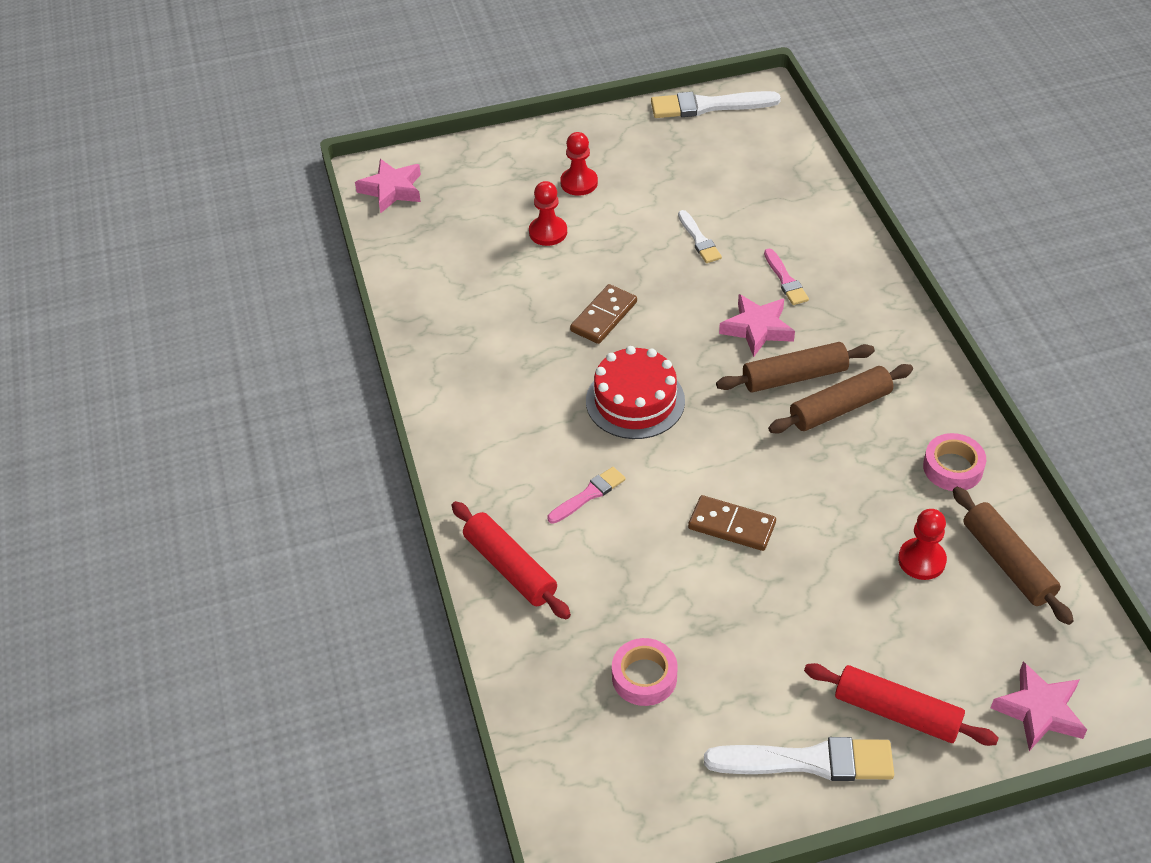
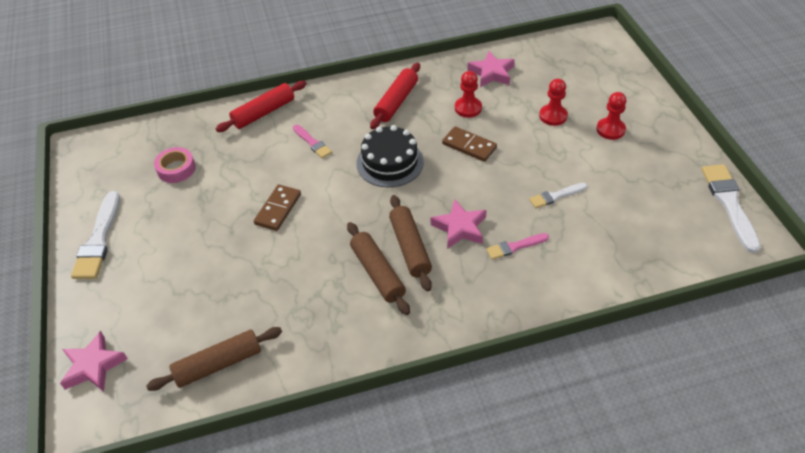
camera: 90 degrees right, 0 degrees up
(392, 190) = (585, 43): pink star -> pink star (491, 73)
(635, 401) = (390, 162): red cake -> black cake
(897, 712) = (117, 286): red rolling pin -> red rolling pin (396, 102)
(921, 560) = (231, 310): red pawn -> red pawn (468, 108)
(952, 468) = (312, 339): pink tape -> none

